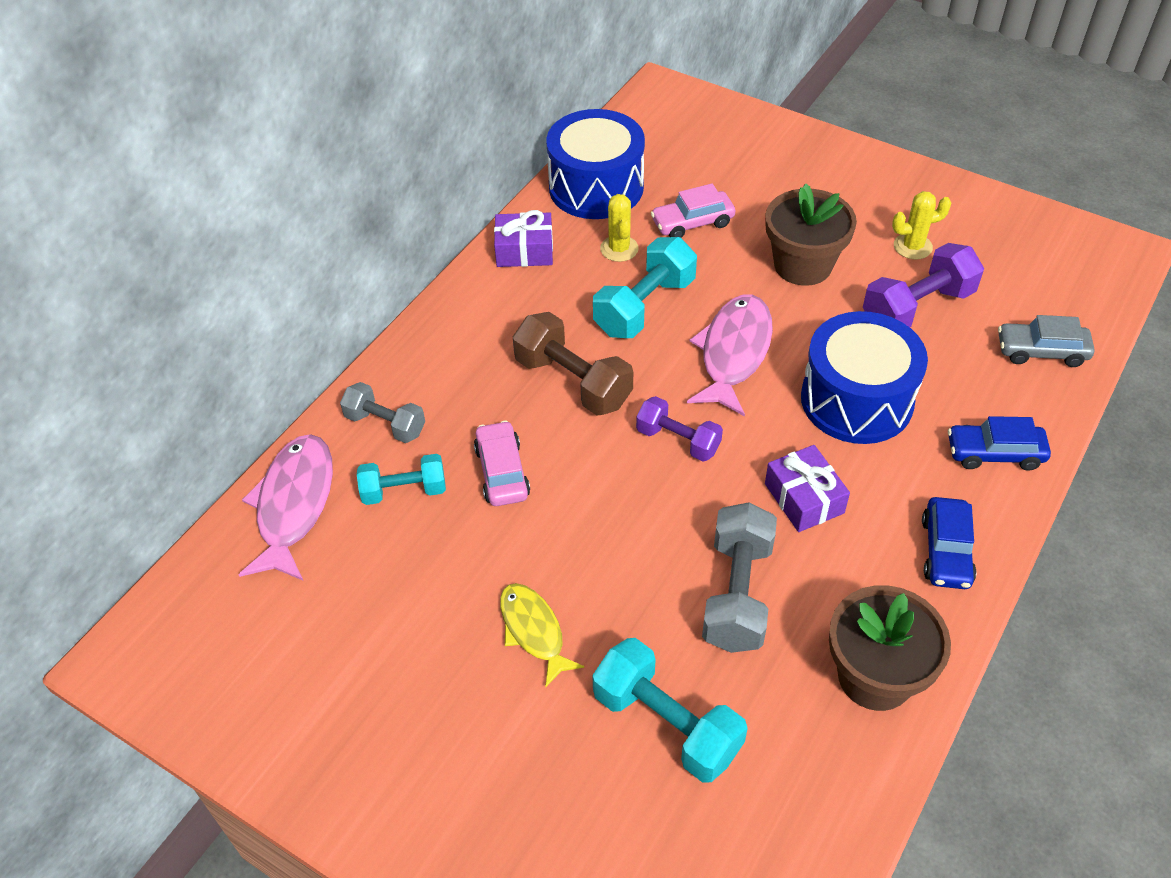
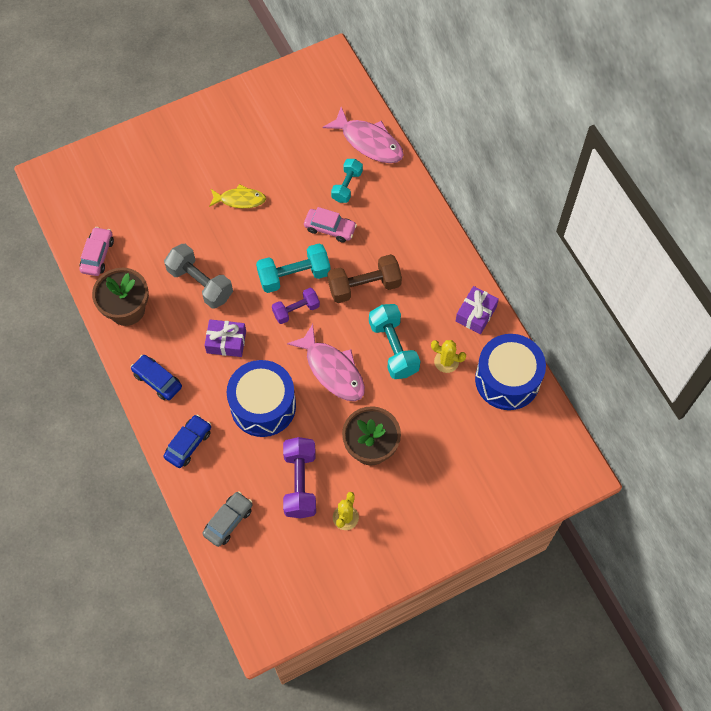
camera: 120 degrees right, 15 degrees up
(385, 424) = (392, 195): grey dumbbell -> none
(666, 724) = (165, 223): turquoise dumbbell -> turquoise dumbbell (294, 275)
(692, 223) = (443, 412): pink car -> pink car (97, 255)

